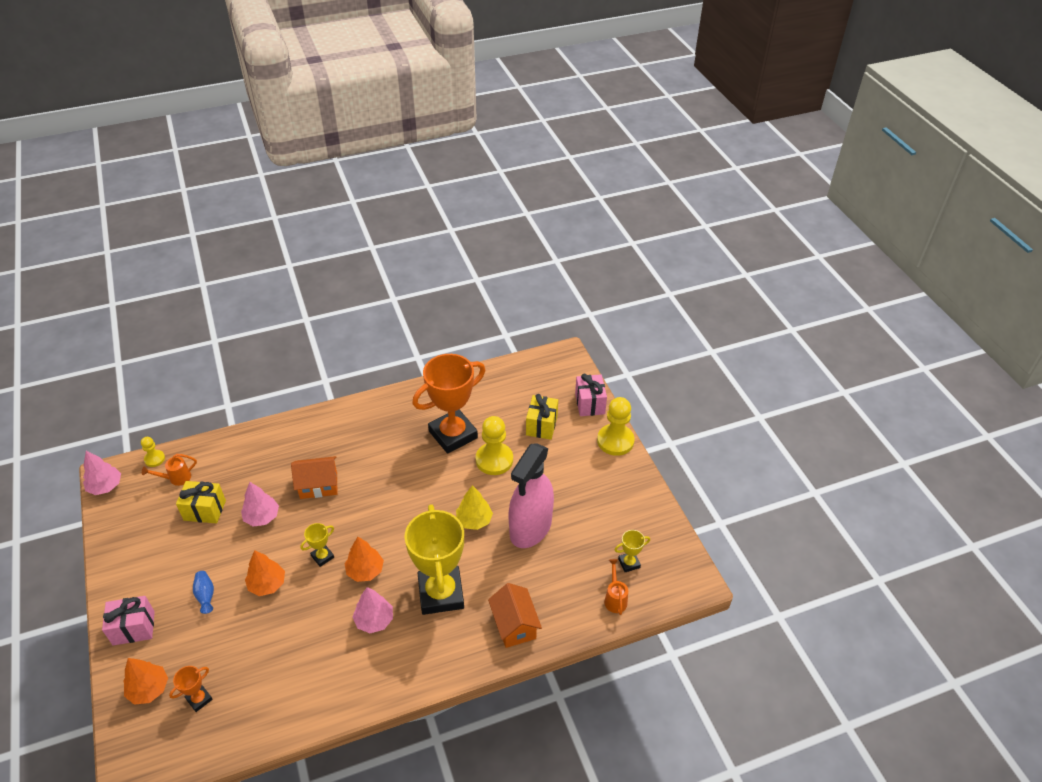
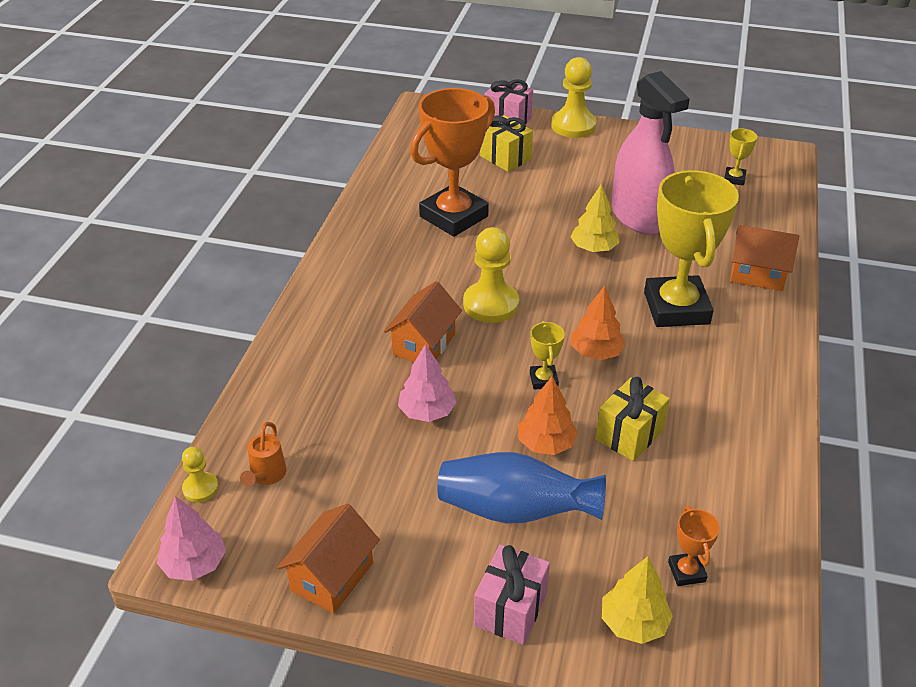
camera: 55 degrees left, 5 degrees down
(121, 542) = (332, 577): none -> orange house
(149, 689) = (634, 623): orange tree -> yellow tree
(205, 510) = (359, 464): yellow gift -> yellow gift (629, 434)
(206, 595) = (515, 511): blue vase -> blue vase, size x2.18
(374, 620) = (675, 371): pink tree -> none
(441, 593) = (676, 308): yellow trophy -> yellow trophy turned 60 degrees clockwise
(453, 434) = (454, 216): orange trophy -> orange trophy turned 45 degrees clockwise
(494, 460) = (521, 204): yellow pawn -> yellow pawn (491, 304)
(615, 598) = (770, 203): orange watering can -> none

